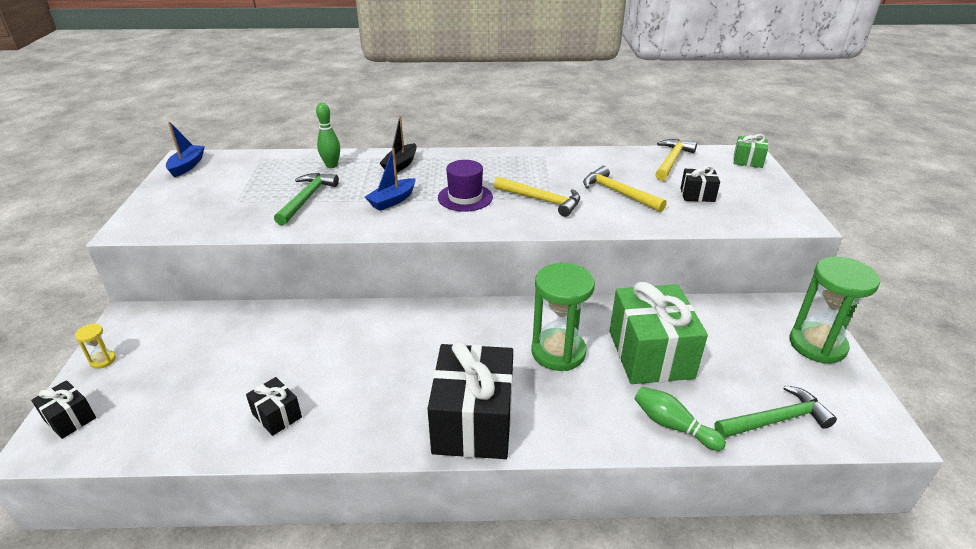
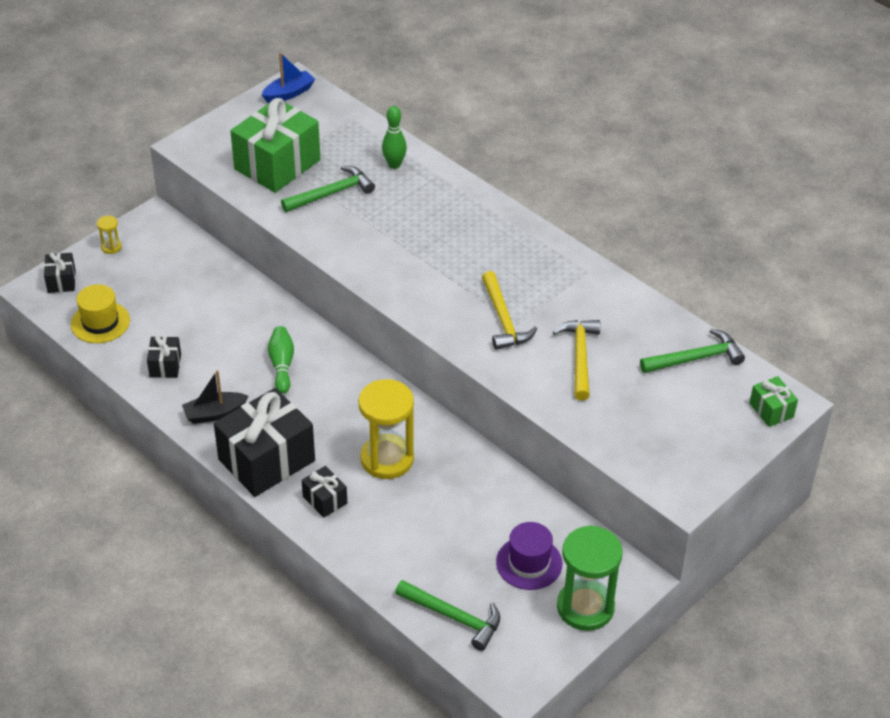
camera: 45 degrees right, 10 degrees up
(159, 425) = (100, 322): none -> yellow hat
(392, 200) = (390, 239): blue boat -> none
(400, 165) = (449, 200): black boat -> black boat (214, 413)
(465, 197) = (448, 274): purple hat -> purple hat (529, 563)
(558, 352) = (387, 459): green hourglass -> yellow hourglass
(650, 354) = (447, 512): green gift -> green gift (277, 164)
(672, 161) = (696, 358): yellow hammer -> green hammer
(673, 425) = (381, 563): green bowling pin -> green bowling pin (282, 365)
(697, 195) = (644, 408): black gift -> black gift (325, 500)

